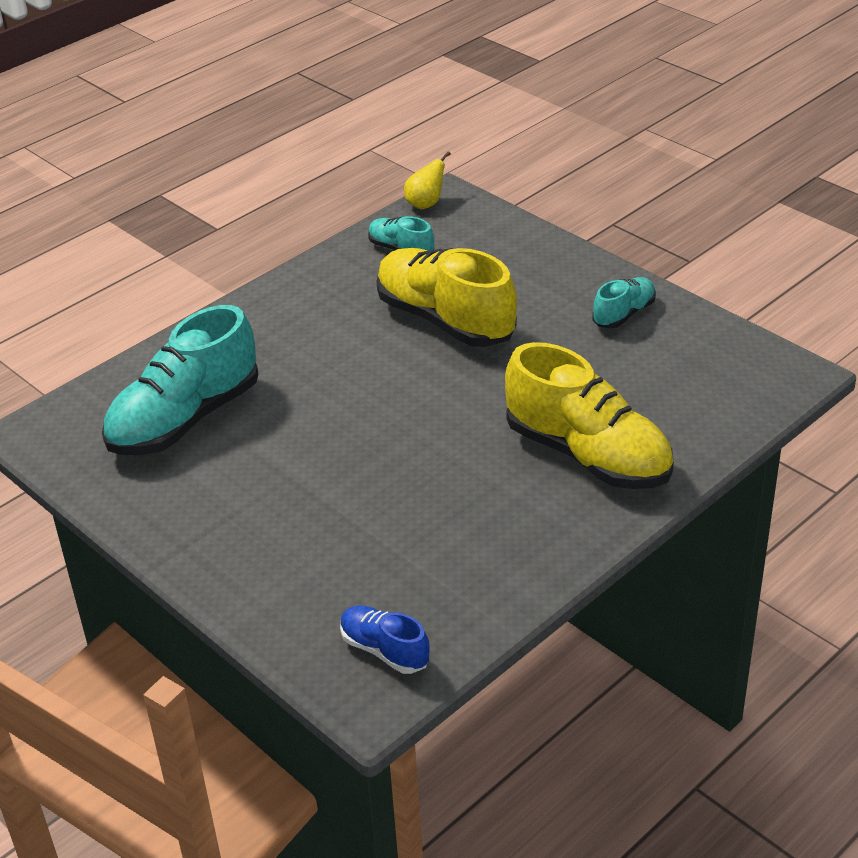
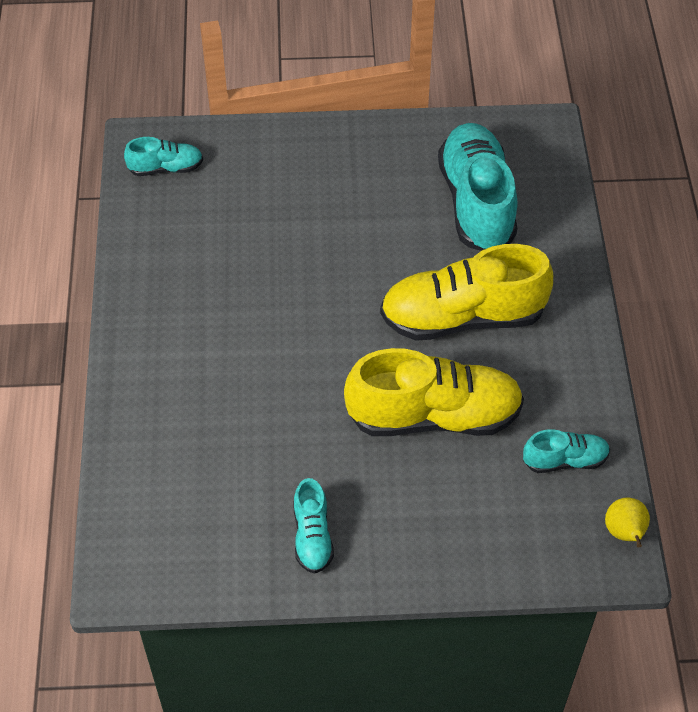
camera: 130 degrees right, 15 degrees up
(384, 650) = (166, 168): blue shoe -> turquoise shoe
(587, 455) = (194, 377): yellow shoe -> yellow shoe (462, 317)

